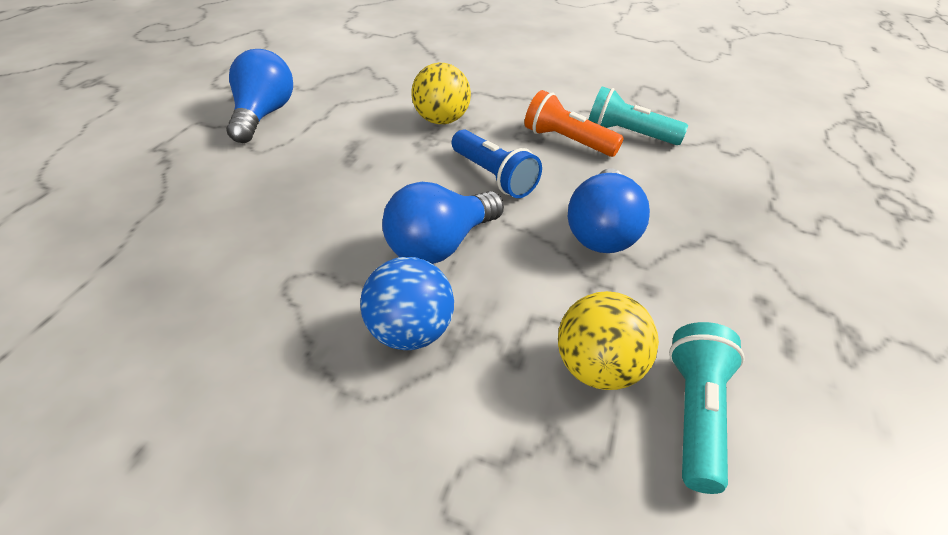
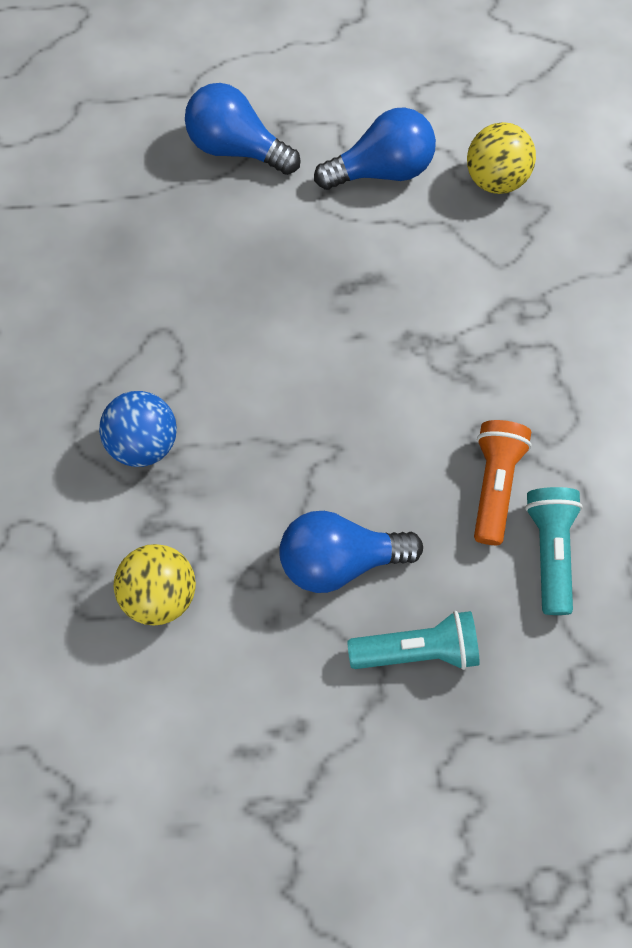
camera: 70 degrees right, 25 degrees up
(440, 245) = (254, 424): blue light bulb -> blue light bulb (237, 149)
(441, 120) = (466, 339): yellow ball -> yellow ball (495, 180)
(493, 176) = (383, 431): blue flashlight -> none
(695, 414) = (142, 676): turquoise flashlight -> turquoise flashlight (417, 649)

